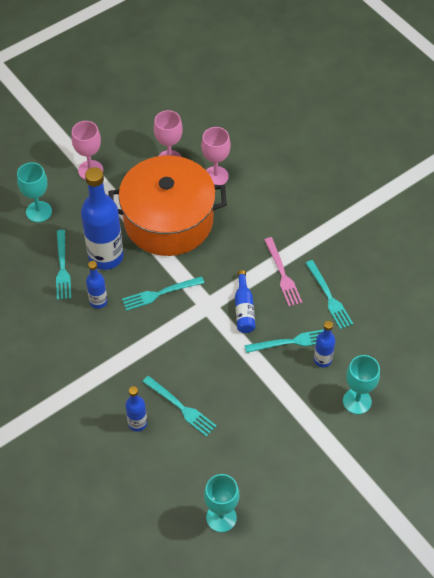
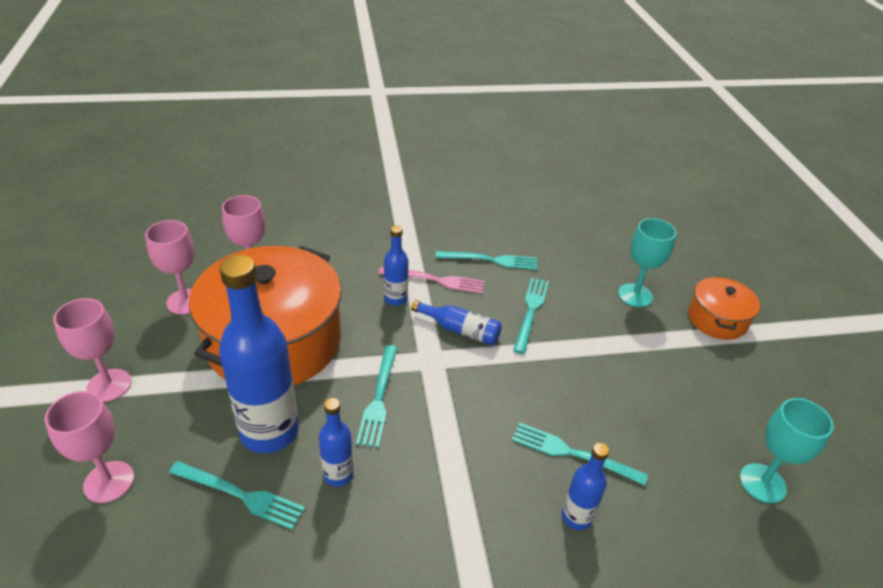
camera: 65 degrees left, 15 degrees down
(39, 211) = (109, 482): turquoise goblet -> pink goblet
(181, 407) = (572, 453): turquoise fork -> turquoise fork turned 135 degrees counterclockwise
(322, 360) = (569, 298): blue bottle -> blue bottle (395, 299)
(368, 463) = (717, 319): none -> orange pot

